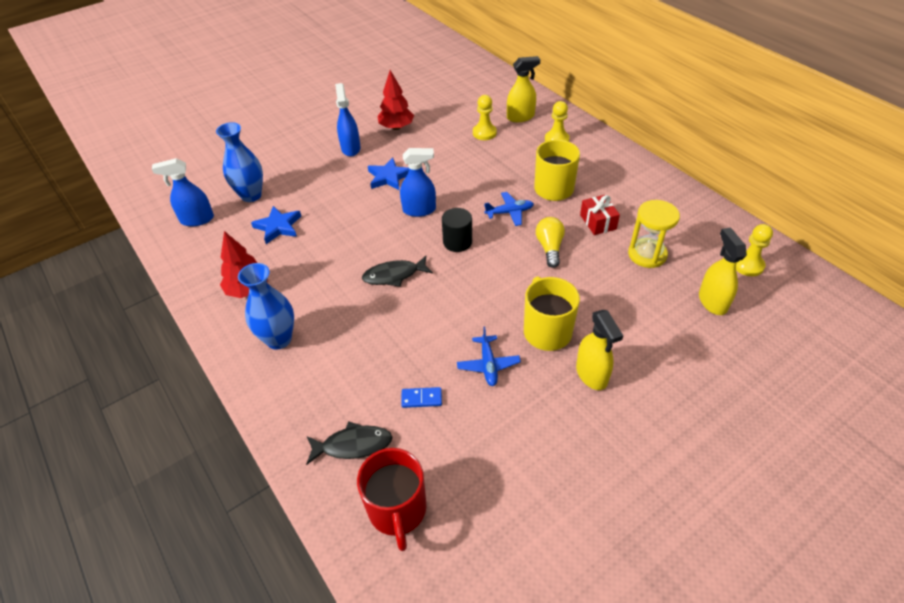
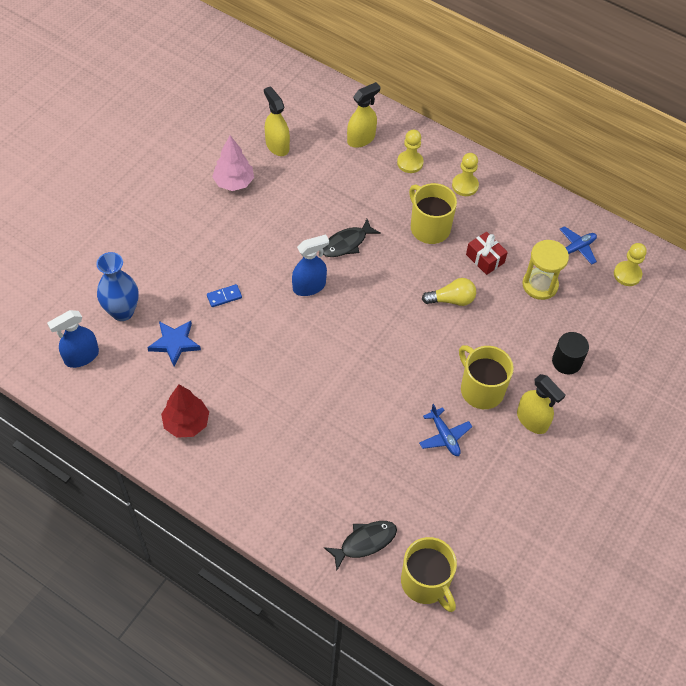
camera: 25 degrees left, 10 degrees up
(279, 339) = (246, 466): blue vase -> none
(350, 148) = (197, 223): blue spray bottle -> none
(389, 177) = (258, 252): blue star -> none
(394, 275) = (320, 369): black fish -> black fish (346, 243)
(396, 127) = (234, 182): red tree -> pink tree
(397, 510) = (426, 582): red mug -> yellow mug
(421, 398) = (402, 484): blue domino -> blue domino (224, 297)
(457, 242) = (363, 315): black cylinder -> black cylinder (566, 361)
(484, 133) = (332, 170): yellow pawn -> yellow pawn (465, 185)
(509, 212) = (399, 268): blue plane -> blue plane (575, 248)
(549, 248) = (451, 300): yellow light bulb -> yellow light bulb turned 105 degrees clockwise
(712, 301) = (608, 321): yellow spray bottle -> yellow spray bottle (277, 145)

